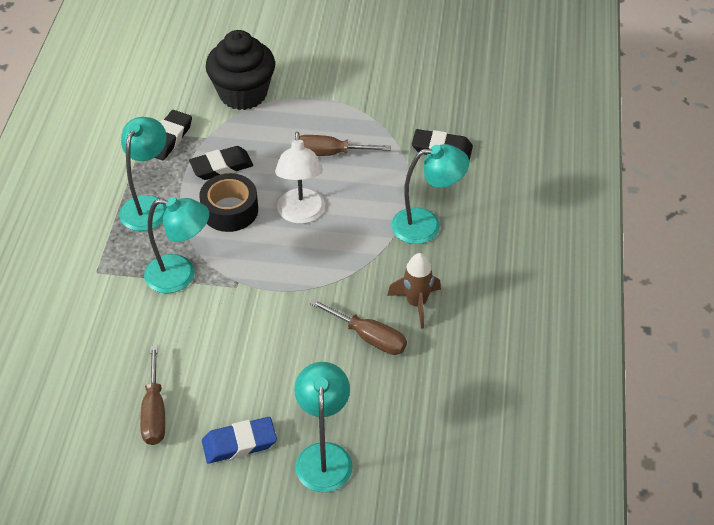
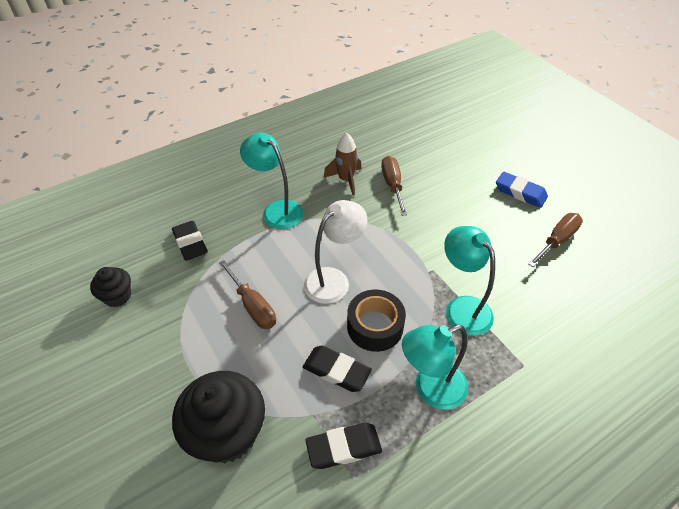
camera: 130 degrees left, 0 degrees up
(324, 456) = (481, 159): turquoise lamp -> none
(423, 87) = (117, 296): none -> black cupcake

